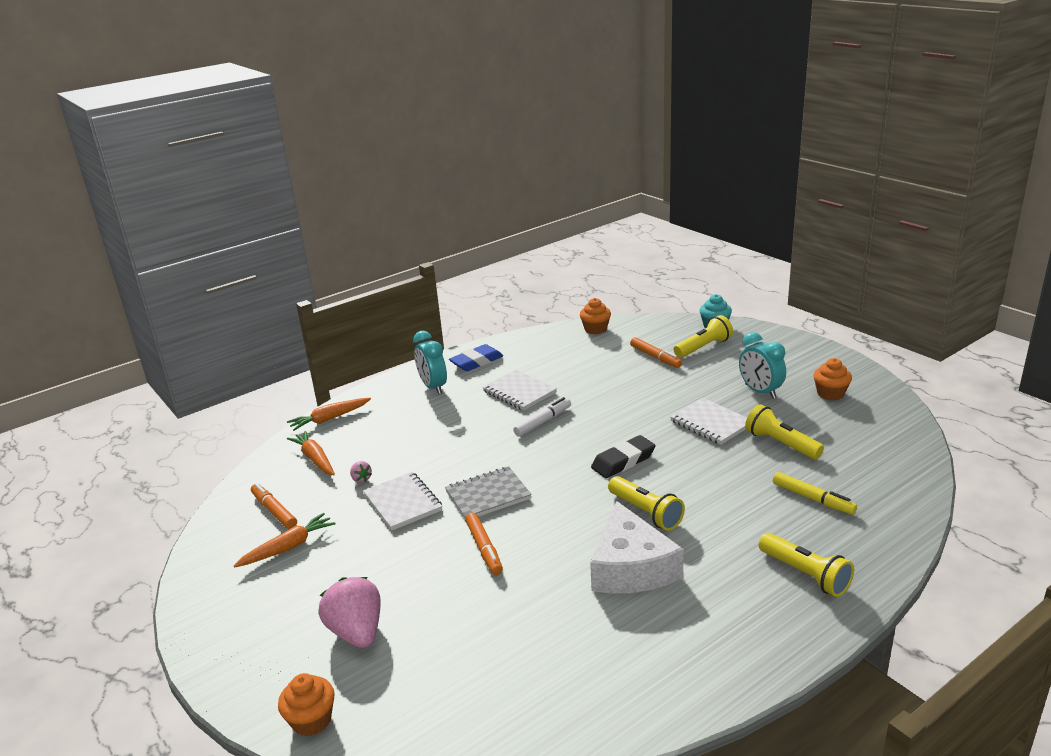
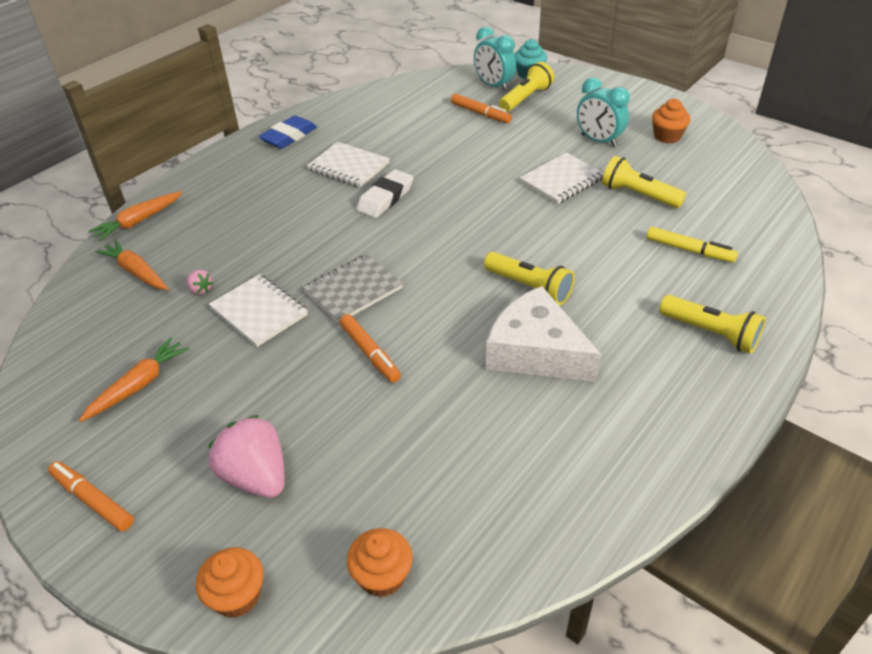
camera: 15 degrees left, 15 degrees up
(274, 511) = (107, 342): orange marker -> orange marker (93, 500)
(433, 387) = (249, 171): turquoise clock -> turquoise clock (494, 86)
(543, 422) = (385, 198): white marker -> white eraser
(595, 329) = (407, 88): orange cupcake -> orange cupcake (382, 576)
(623, 461) = (486, 233): black eraser -> none
(631, 567) = (535, 351): white cheese -> white cheese turned 150 degrees clockwise
(711, 423) = (562, 180): white notebook -> white notebook turned 75 degrees counterclockwise

